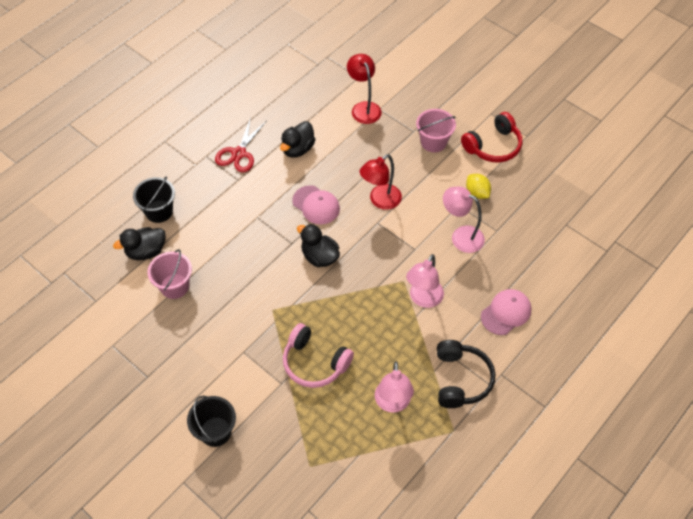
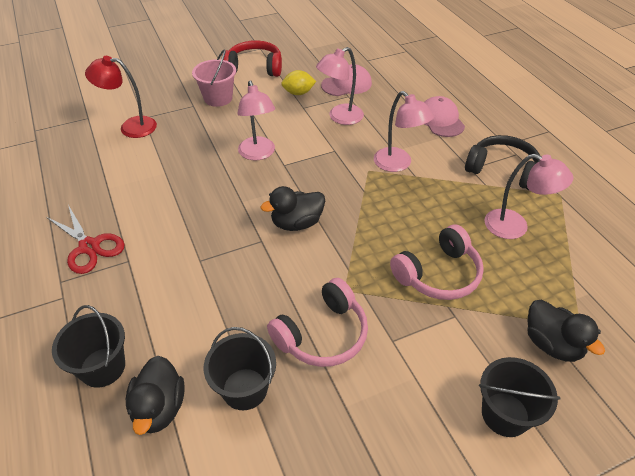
camera: 65 degrees left, 10 degrees down
(174, 286) = (244, 389): pink bucket -> black bucket
(230, 310) = (322, 334): none -> pink headphones
(298, 149) = (134, 193): black duck -> black duck (552, 344)
(316, 205) = (224, 203): pink cap -> pink cap (346, 84)
(380, 201) = (258, 154): red lamp -> pink lamp
(493, 146) = (254, 68): red headphones -> red headphones turned 75 degrees counterclockwise

